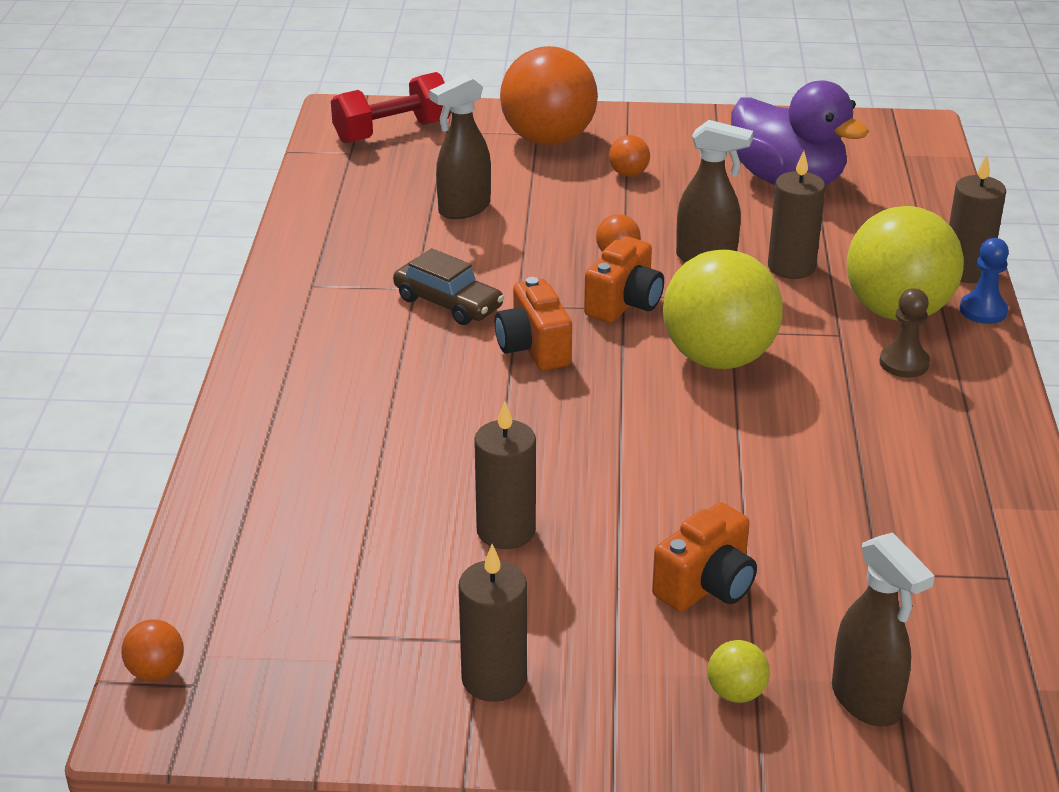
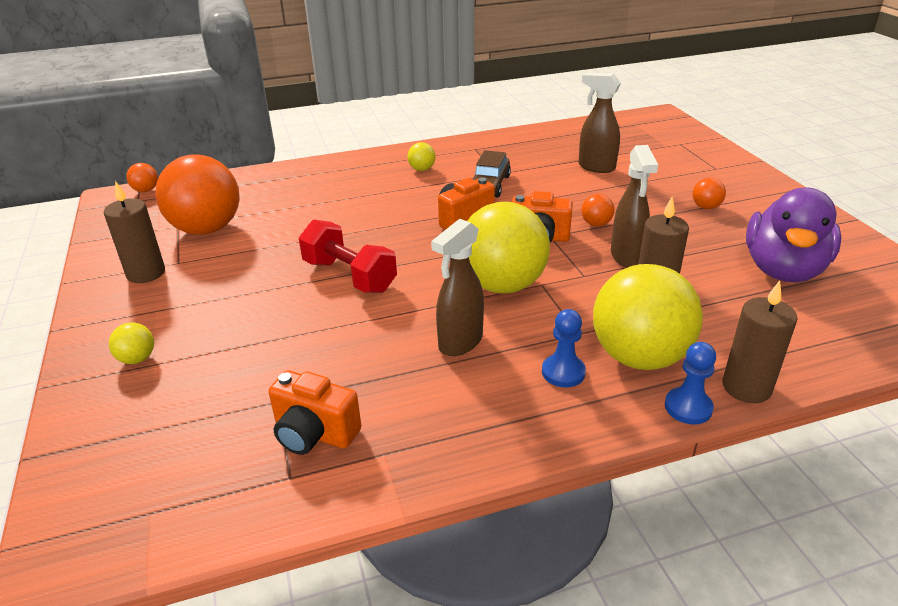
camera: 70 degrees right, 0 degrees up
(343, 348) = (422, 169): none -> yellow ball
(392, 132) = (657, 130): red dumbbell -> red dumbbell (349, 276)
(506, 531) = (276, 249): brown candle -> none
(548, 140) = (713, 173): orange ball -> orange ball (207, 229)
(706, 586) = (242, 328): orange camera -> orange camera (314, 434)
(866, 702) = (130, 418): brown spray bottle -> brown spray bottle (460, 343)
(904, 363) = (563, 372): brown pawn -> blue pawn

